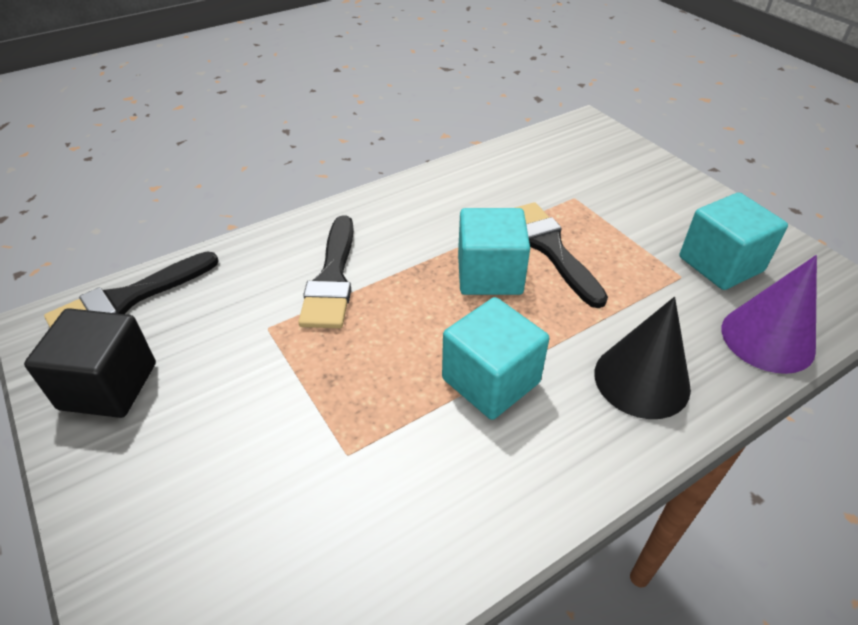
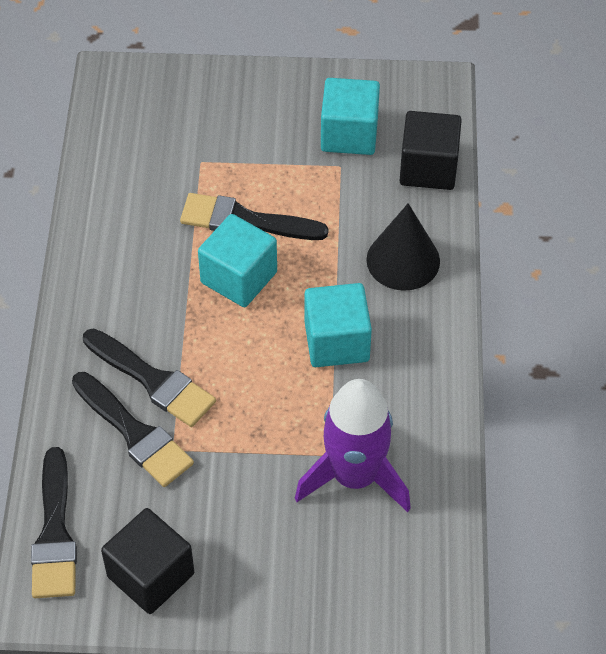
camera: 55 degrees left, 10 degrees up
(267, 294) = (134, 433): none -> black brush
(333, 494) = (354, 476): none -> purple rocket
(767, 338) = (428, 168): purple cone -> black cube

